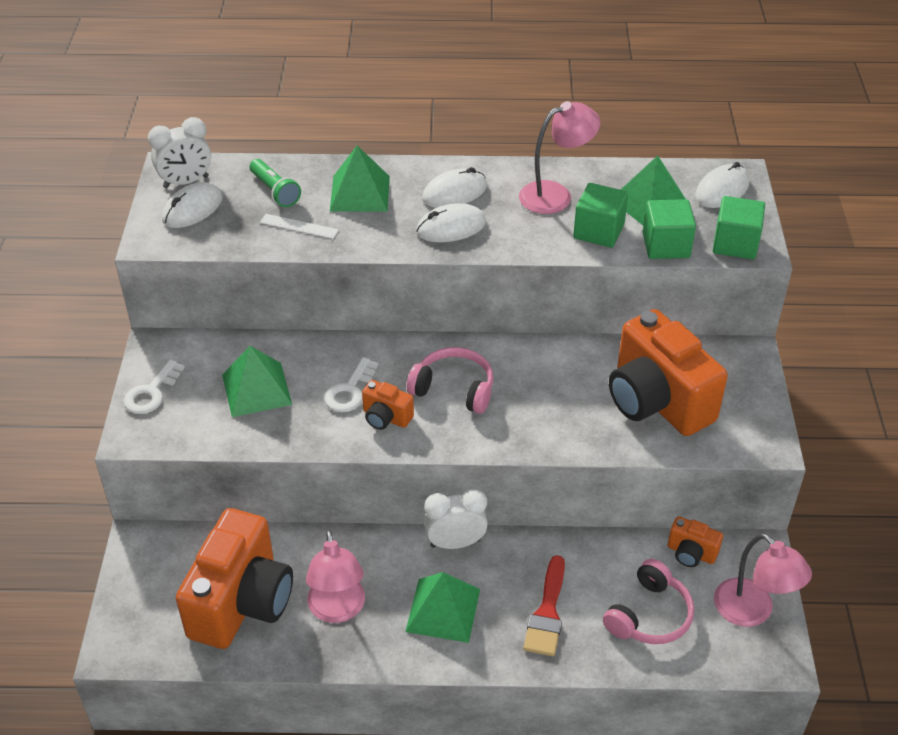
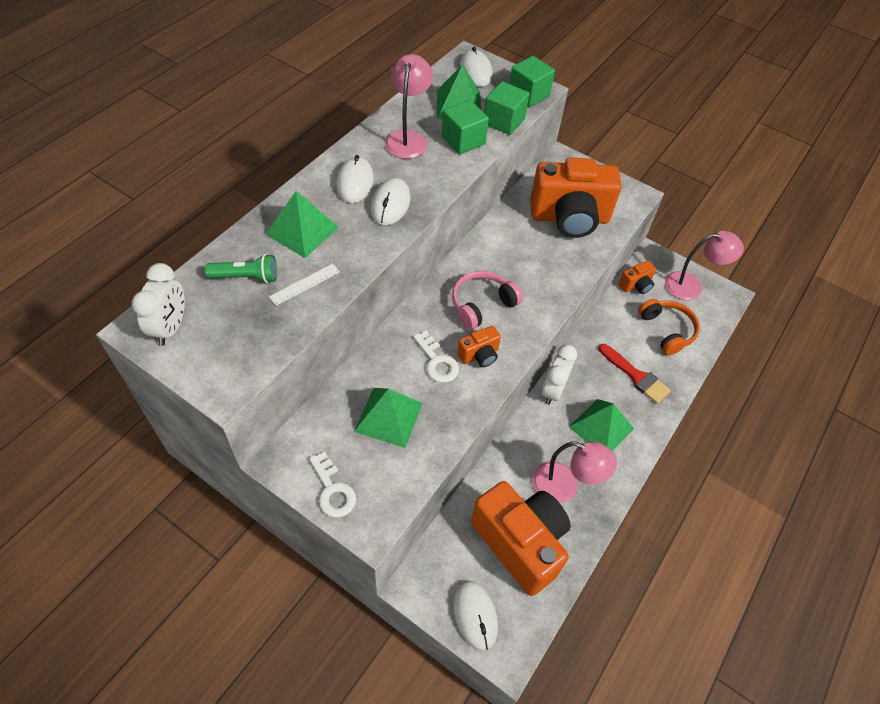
camera: 60 degrees left, 10 degrees up
(192, 209) = (211, 340): white mouse -> white mouse (475, 615)
(649, 615) = (667, 330): pink headphones -> orange headphones

